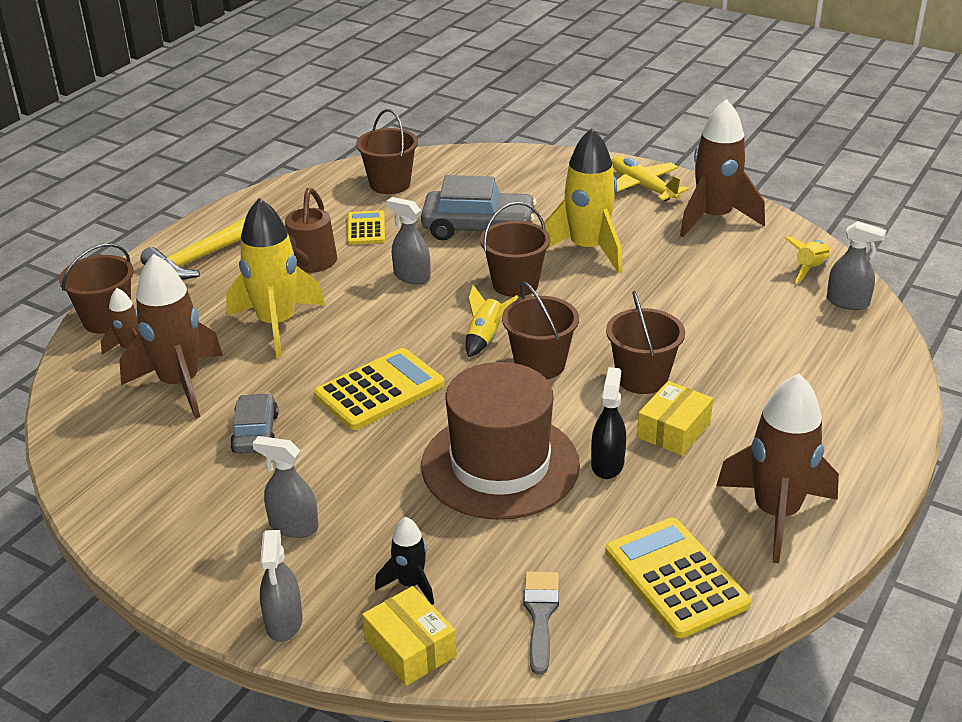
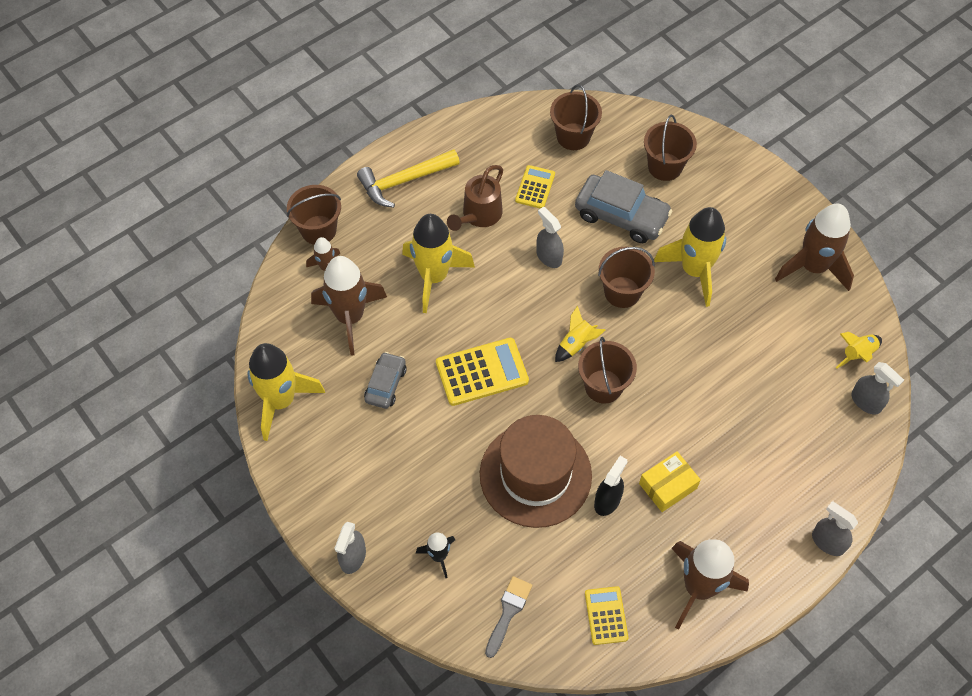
camera: 20 degrees right, 25 degrees up
(111, 486) = (281, 401): none -> yellow rocket
(293, 526) = (383, 479): grey spray bottle -> grey spray bottle (827, 542)
(410, 648) = (420, 607): yellow box -> none
(642, 378) = (670, 426): brown bucket -> brown bucket (665, 167)
(643, 187) = (774, 208): yellow plane -> none
(676, 578) = (606, 615): yellow calculator -> yellow calculator, size x0.60

